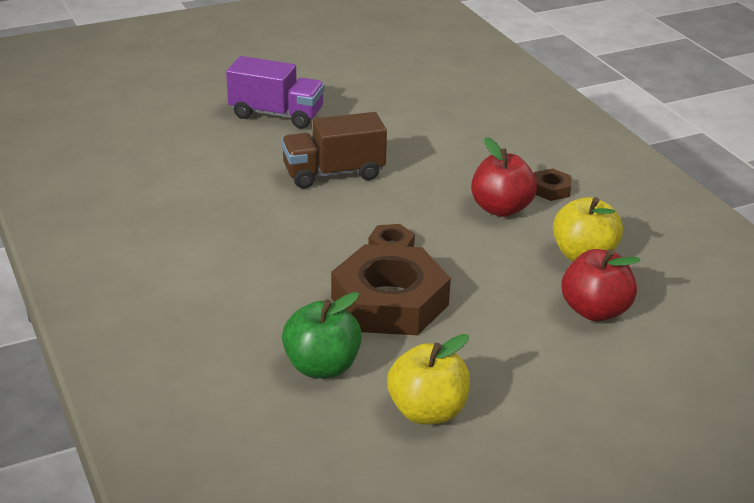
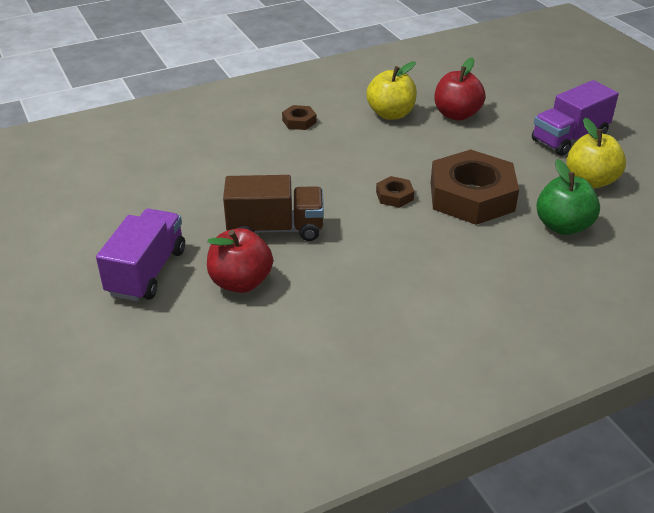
camera: 90 degrees left, 5 degrees up
(333, 173) = (275, 229): brown truck -> brown truck turned 75 degrees counterclockwise
(501, 208) = (330, 144): red apple -> red apple (241, 282)
(545, 411) = (569, 138): none -> purple truck

